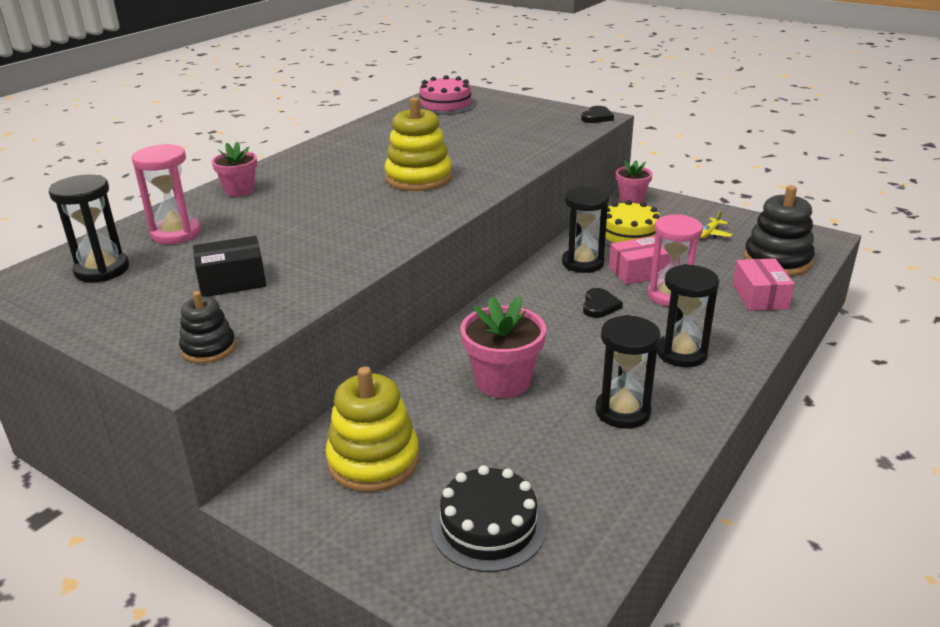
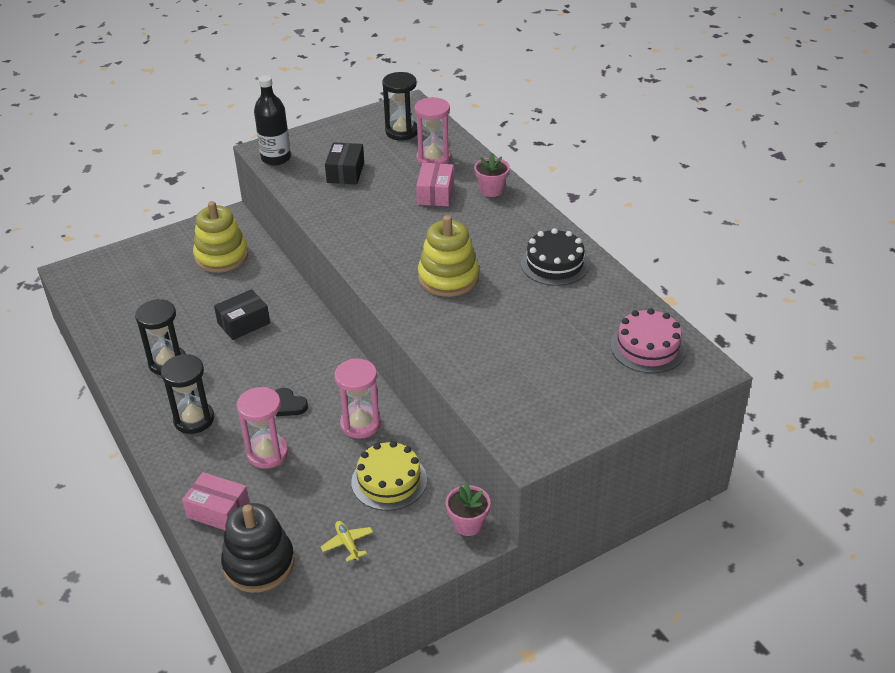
camera: 115 degrees right, 10 degrees up
(209, 348) = (276, 158): black stacking toy -> black bottle
(488, 527) = (138, 281): black cake -> black cake (554, 264)
(503, 381) = (243, 323): pink flower pot -> black box
(582, 263) = (360, 424): black hourglass -> pink hourglass
(597, 117) = (529, 450): black heart -> none
(639, 272) = (318, 453): pink box -> pink box (435, 194)

